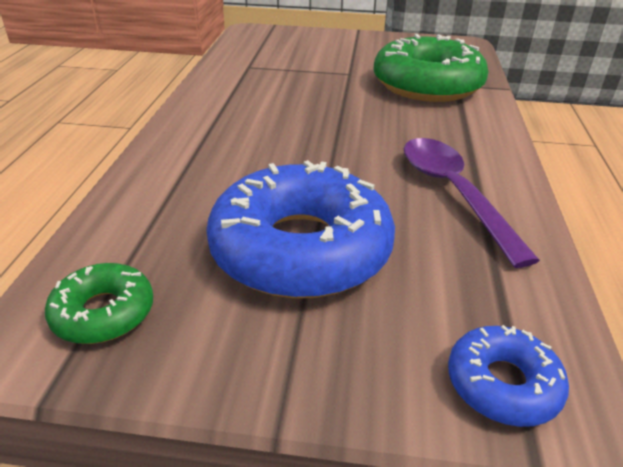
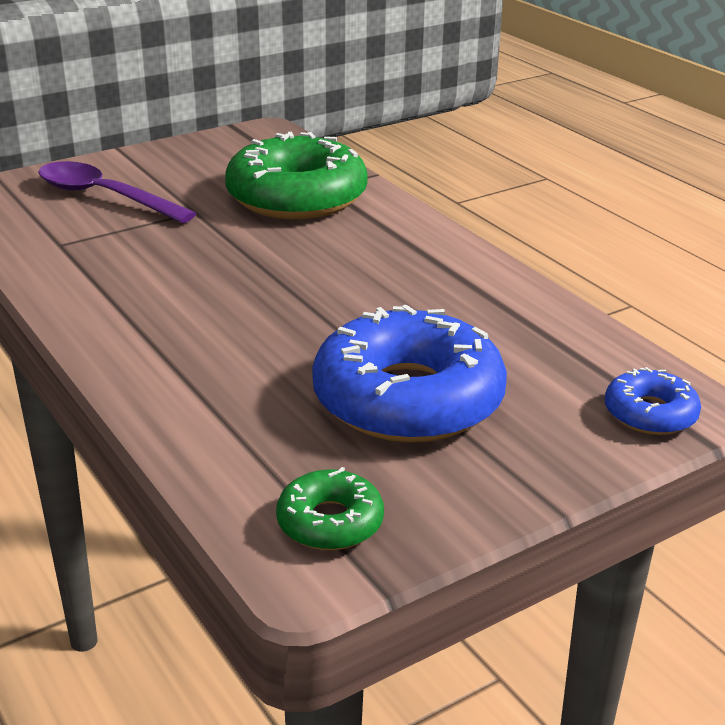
camera: 40 degrees left, 5 degrees down
(453, 193) = (461, 299): purple spoon -> purple spoon (104, 197)

